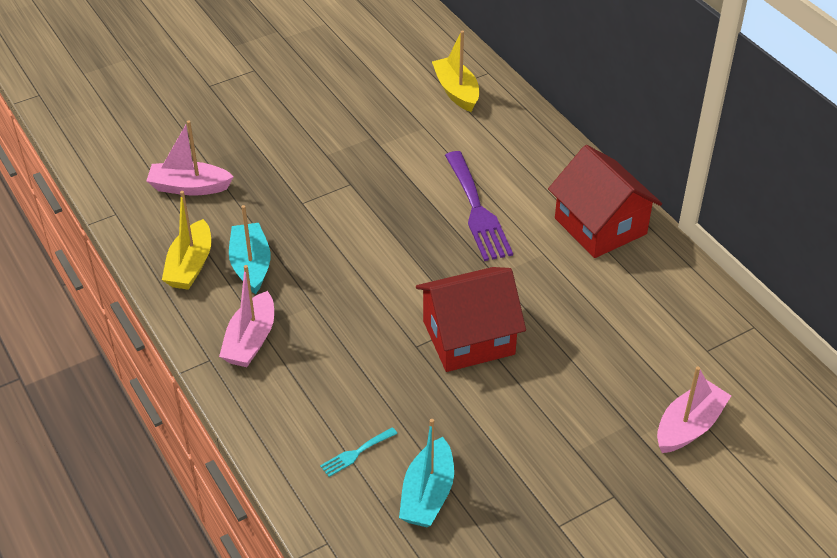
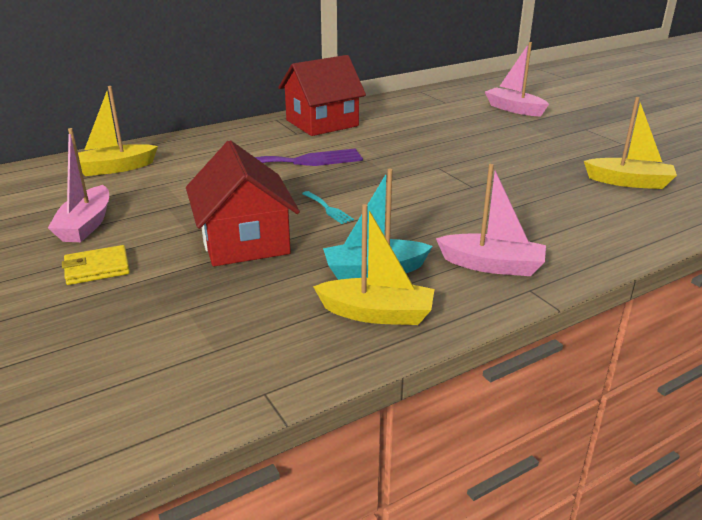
camera: 90 degrees left, 15 degrees down
(189, 187) = (219, 326): pink boat -> pink boat (86, 225)
(272, 118) = (97, 268): none -> yellow wallet
(356, 453) = (607, 209): turquoise fork -> turquoise fork (328, 209)
(427, 494) = (629, 182): turquoise boat -> yellow boat
(468, 337) = (455, 167): red house -> red house (244, 241)

